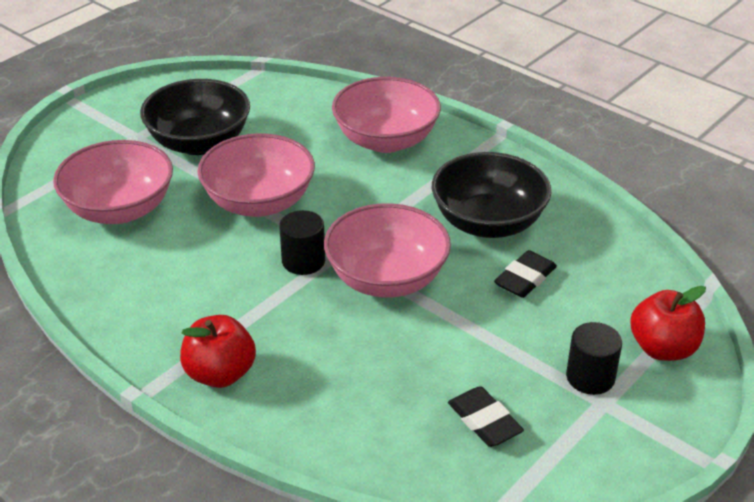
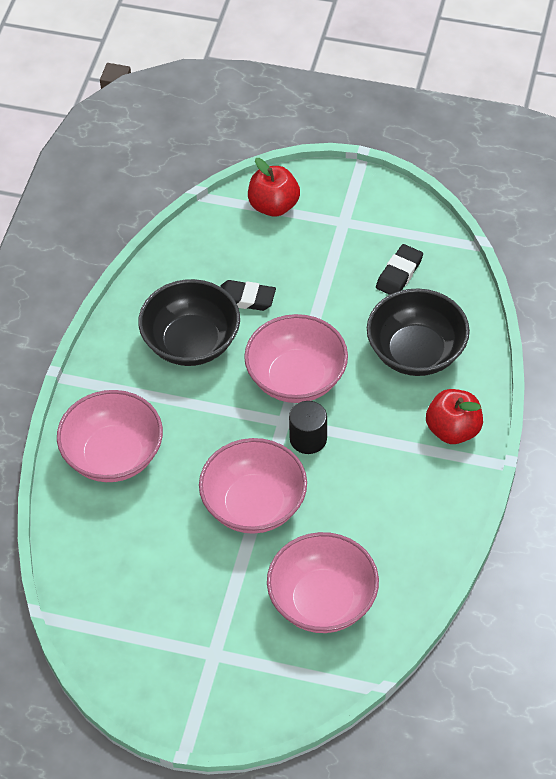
camera: 115 degrees left, 15 degrees up
(199, 142) = (194, 597): black bowl -> black bowl (416, 352)
(590, 377) = (325, 234): black cylinder -> none

